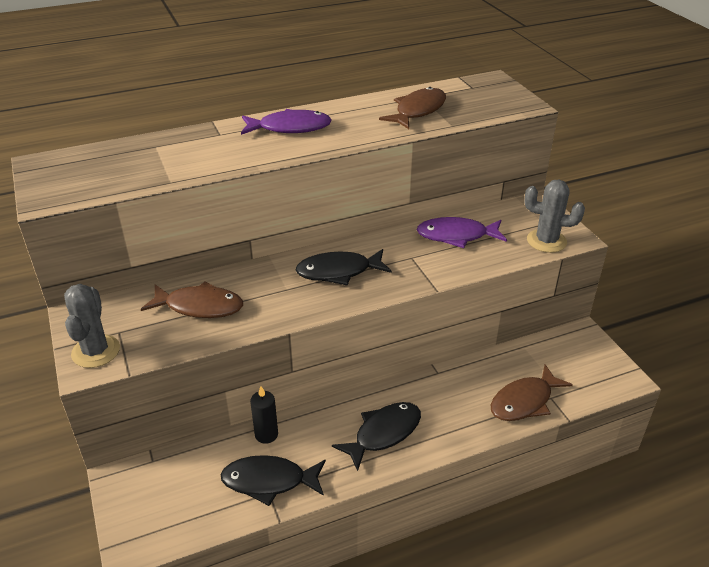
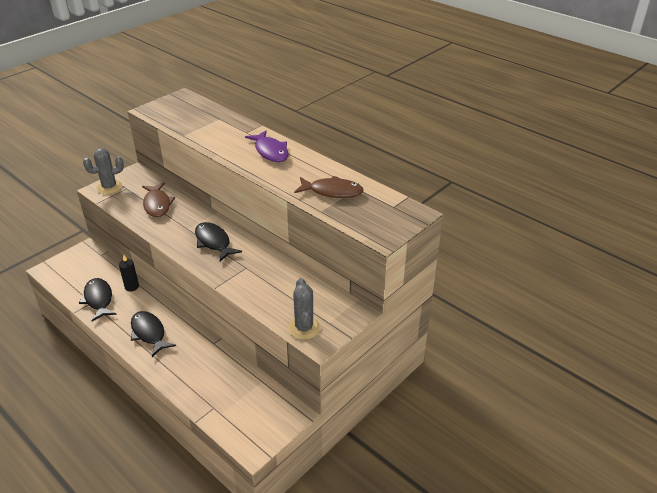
camera: 65 degrees right, 0 degrees up
(383, 433) = (149, 333): black fish -> black fish turned 150 degrees counterclockwise
(456, 236) = (283, 281): purple fish -> none
(524, 401) = (203, 394): brown fish -> none

